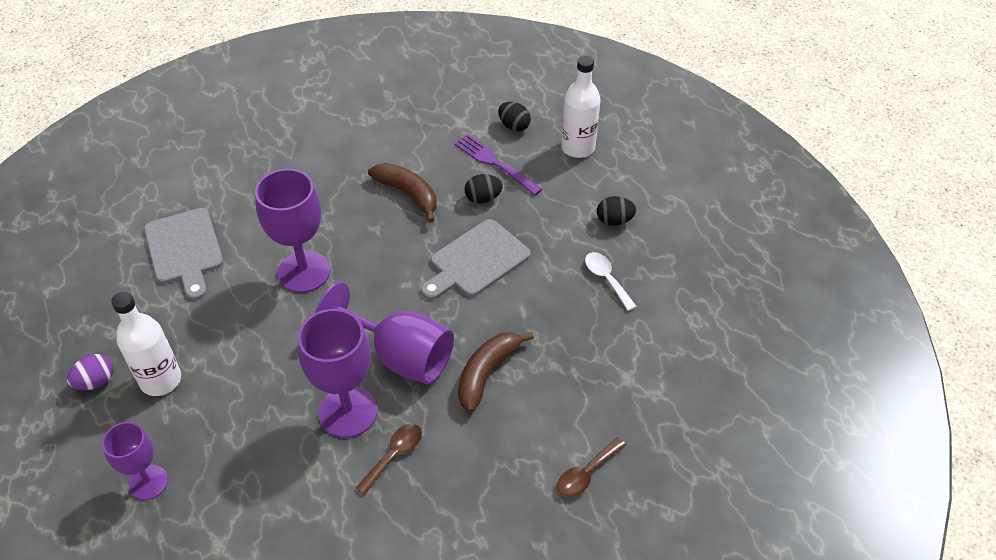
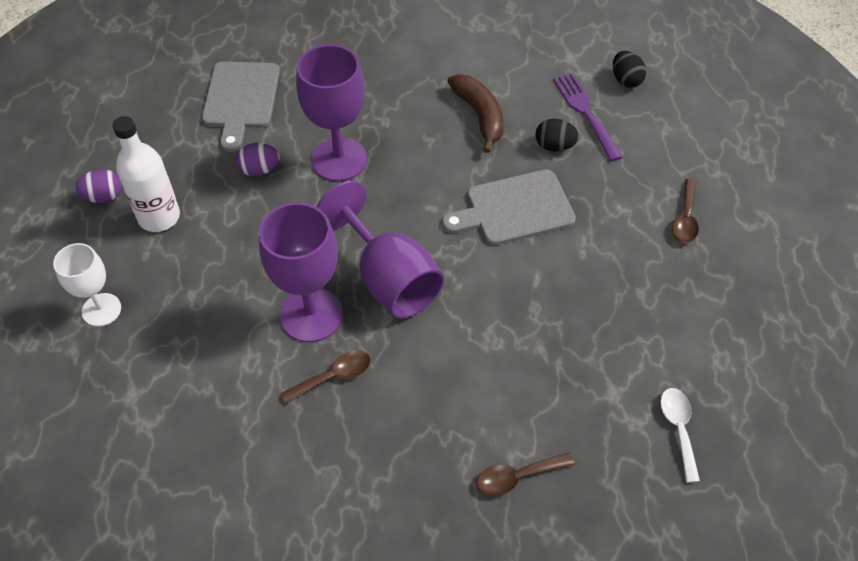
camera: 25 degrees right, 5 degrees up
(148, 482) = (101, 310): purple goblet -> white goblet
(235, 305) = (259, 170): none -> purple egg
(486, 373) = (466, 330): brown banana -> none
(578, 147) = (684, 125): white bottle -> none
(606, 279) = (644, 278): white spoon -> white spoon (678, 429)
(614, 221) = (685, 218): black egg -> brown spoon

